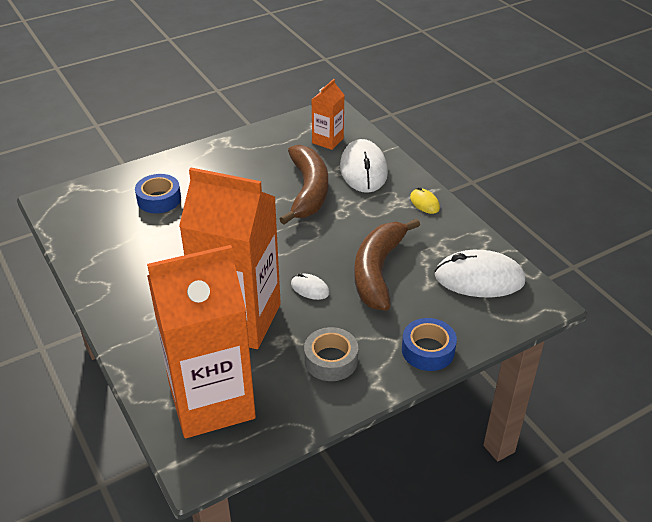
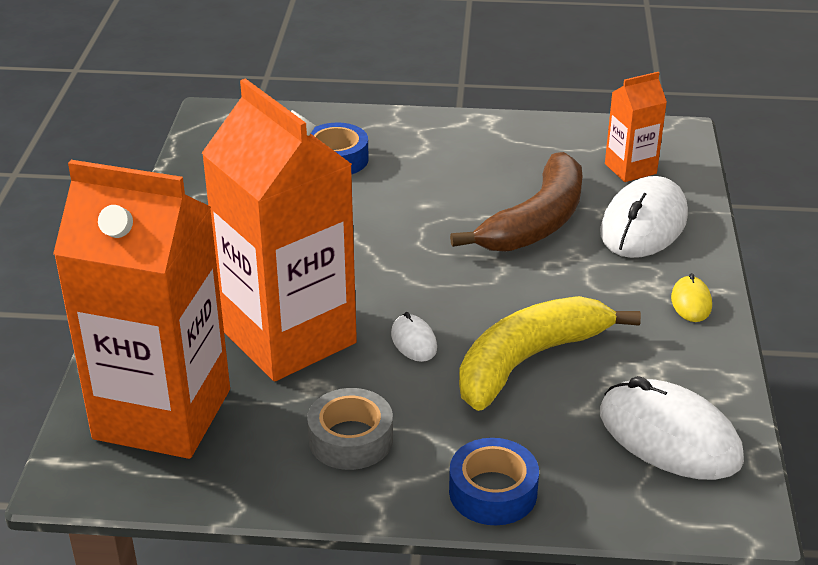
camera: 35 degrees right, 5 degrees down
(378, 271) = (528, 360): brown banana -> yellow banana

